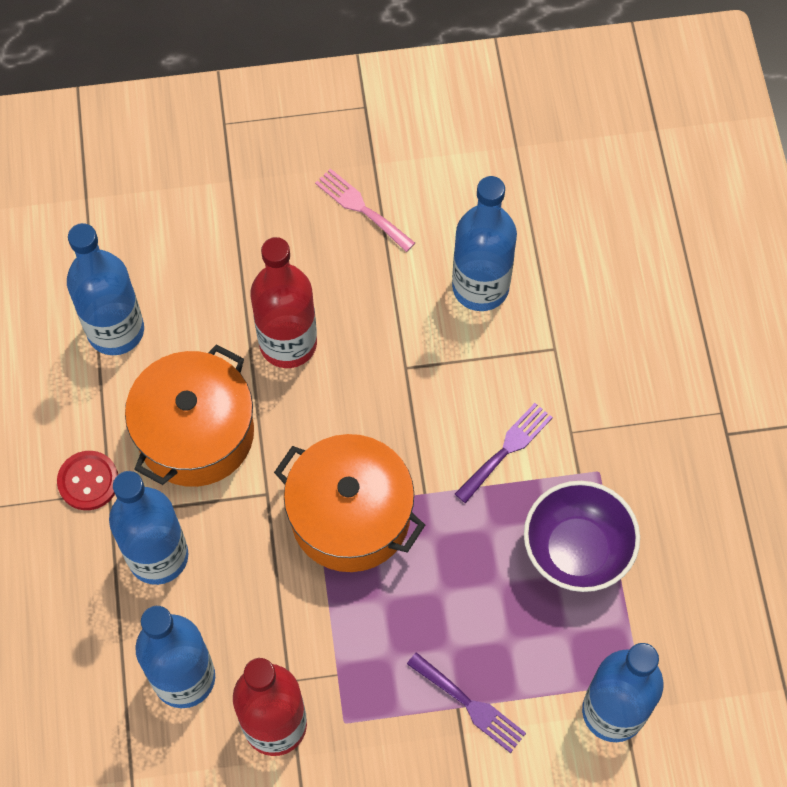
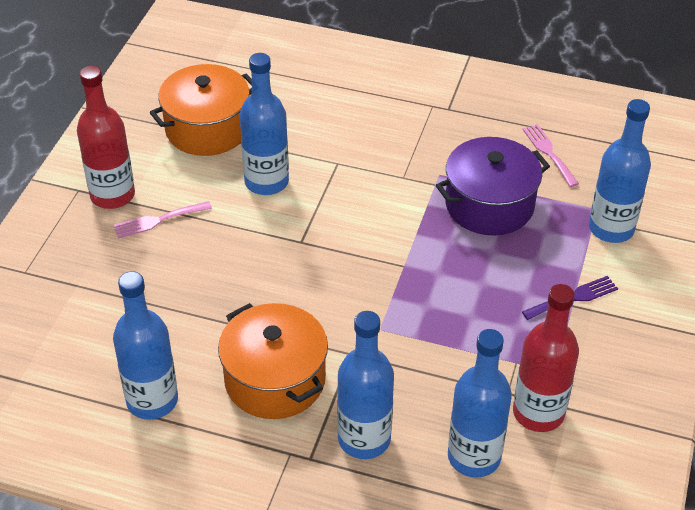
camera: 65 degrees left, 20 degrees down
(88, 481) = (272, 464): red button -> none
(288, 343) = (237, 299): red bottle -> red bottle (112, 195)
(350, 516) = (397, 312): orange pot -> orange pot (207, 128)
(506, 449) = (396, 212): purple fork -> none
(577, 550) = (489, 205): purple bowl -> purple pot
(712, 587) = (548, 152): none -> pink fork

